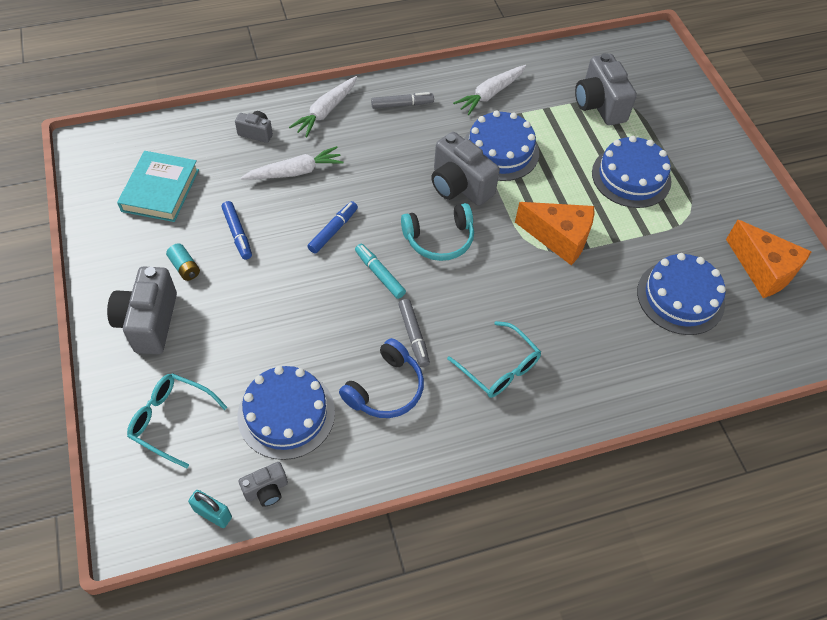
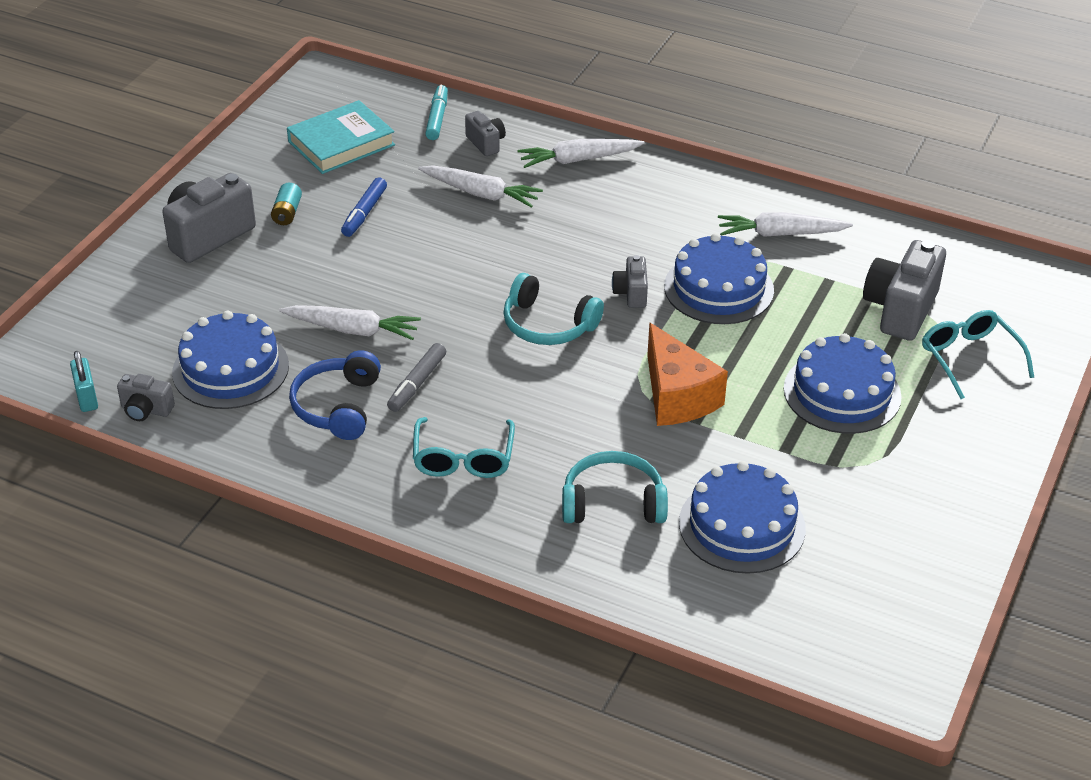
camera: 45 degrees right, 15 degrees down
(171, 420) = (137, 314): turquoise glasses -> turquoise glasses (969, 358)
(330, 326) = (352, 330): none -> white carrot
(333, 230) = (454, 259): blue marker -> none
(379, 274) = (451, 318): turquoise marker -> turquoise marker (437, 118)
(386, 389) = (337, 406): blue headphones -> blue headphones turned 105 degrees clockwise
(402, 105) = (666, 194): grey marker -> none
(459, 186) = (631, 293): grey camera -> grey camera, size x0.53
(607, 333) = (613, 502): none -> turquoise headphones
(763, 270) = (882, 565): orange cheese -> none

